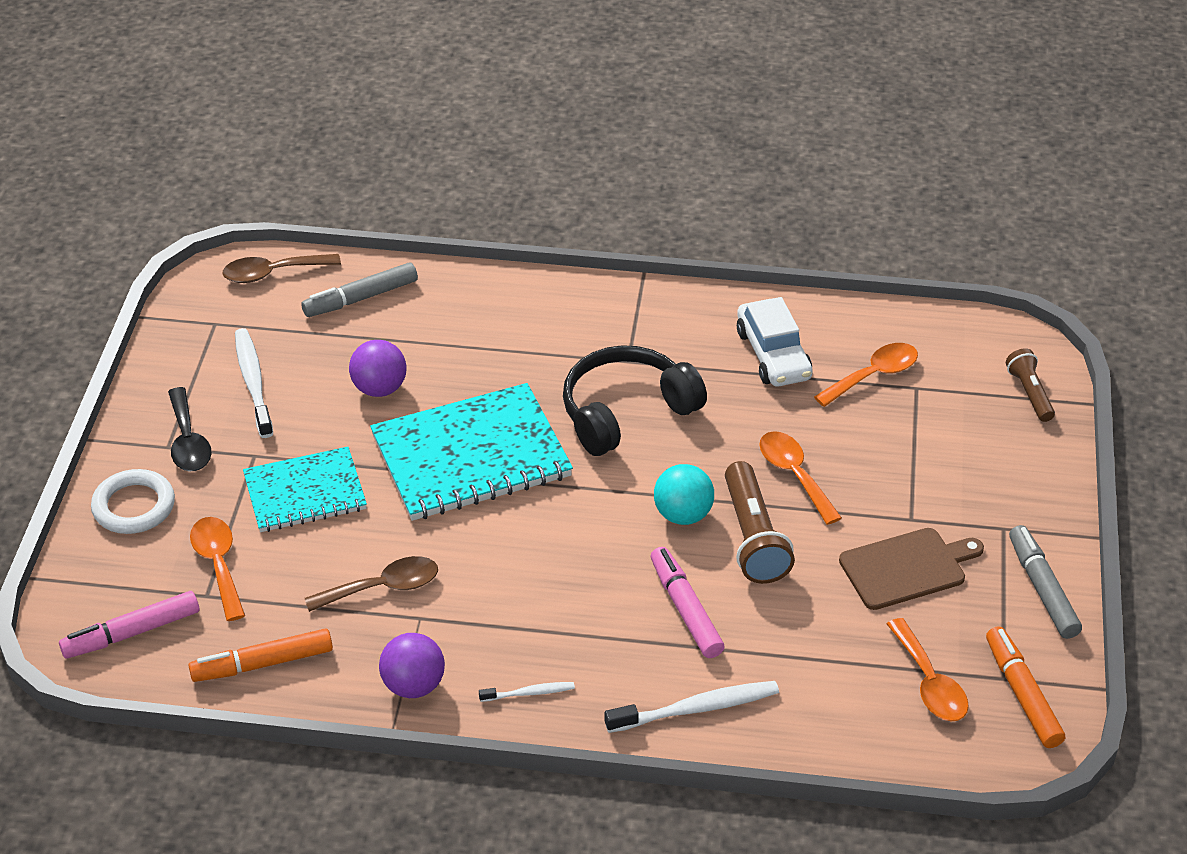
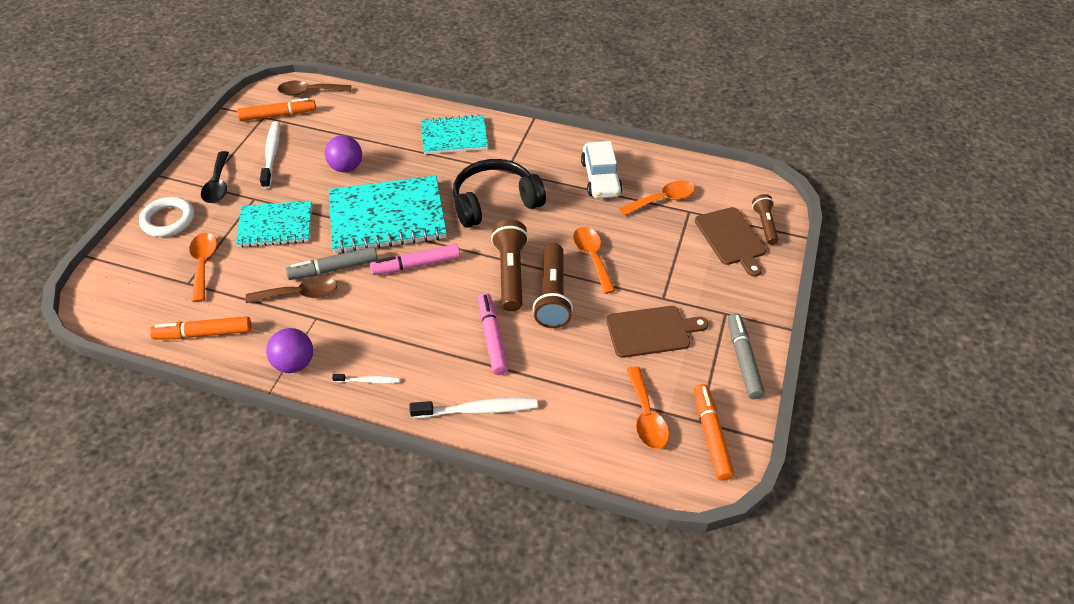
camera: 10 degrees right, 5 degrees up
(132, 633) = (131, 301): pink marker -> pink marker (416, 265)
(237, 318) = (278, 115): none -> orange marker
(361, 298) = (355, 113): grey marker -> grey marker (333, 269)
(530, 317) = (454, 136): none -> turquoise notebook
(683, 514) = (510, 273): turquoise ball -> brown flashlight
(987, 420) = (731, 238): none -> brown cutting board

